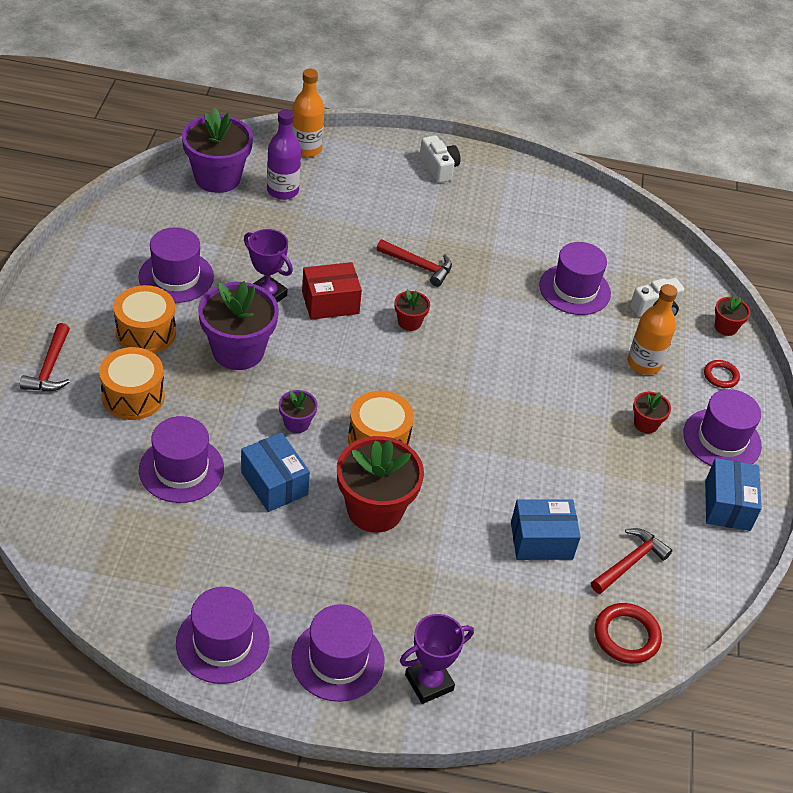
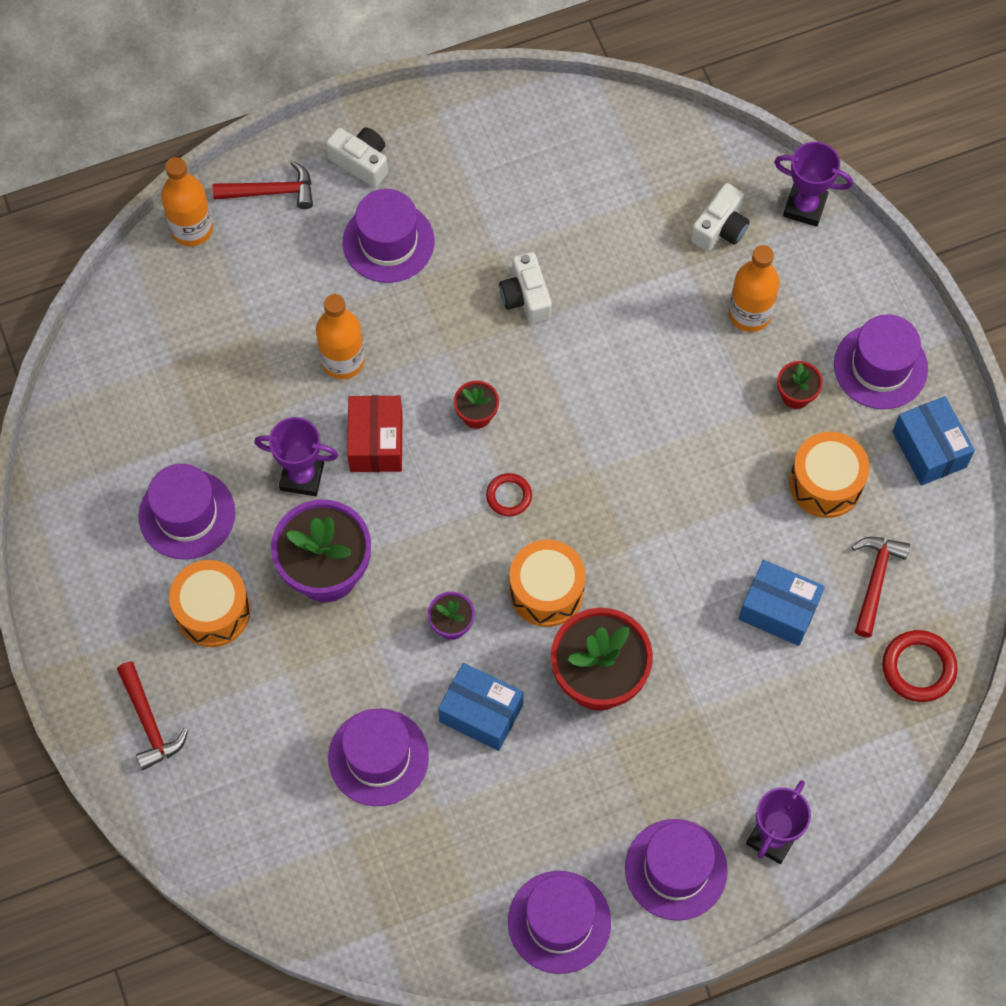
camera: 25 degrees left, 20 degrees up
(133, 396) = (262, 701): orange drum -> orange drum (825, 483)
(217, 178) = (124, 340): purple flower pot -> none
(282, 191) = (211, 312): purple bottle -> none
(330, 303) = (376, 442): red box -> red box turned 45 degrees counterclockwise
(344, 253) = (343, 361): none -> orange bottle
(418, 266) = (434, 328): red hammer -> red hammer (271, 192)
(492, 280) = (526, 297): none -> white camera
(541, 540) = (778, 610): blue box -> blue box turned 60 degrees clockwise
(574, 289) = (619, 254): purple hat -> purple hat (388, 242)
(720, 376) = (835, 280): red ring -> red ring (509, 496)
(725, 327) = (805, 207): red flower pot -> purple trophy

